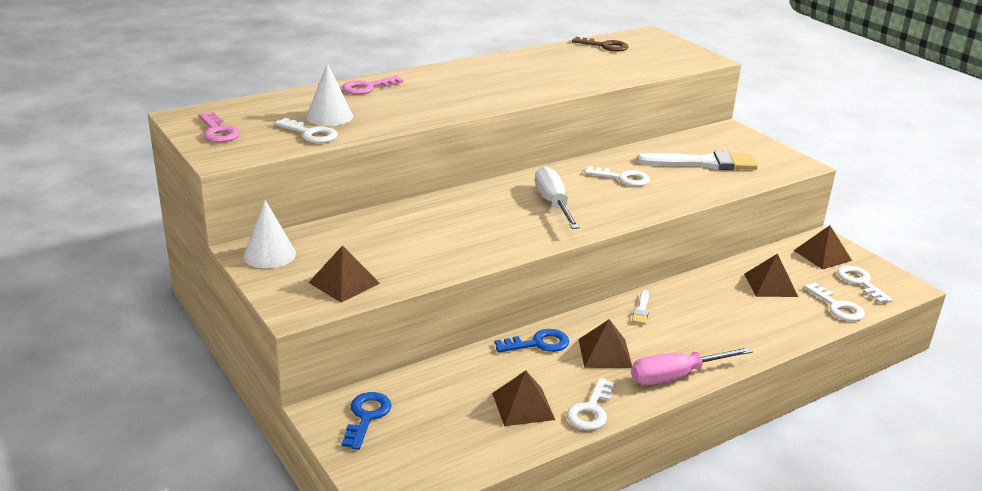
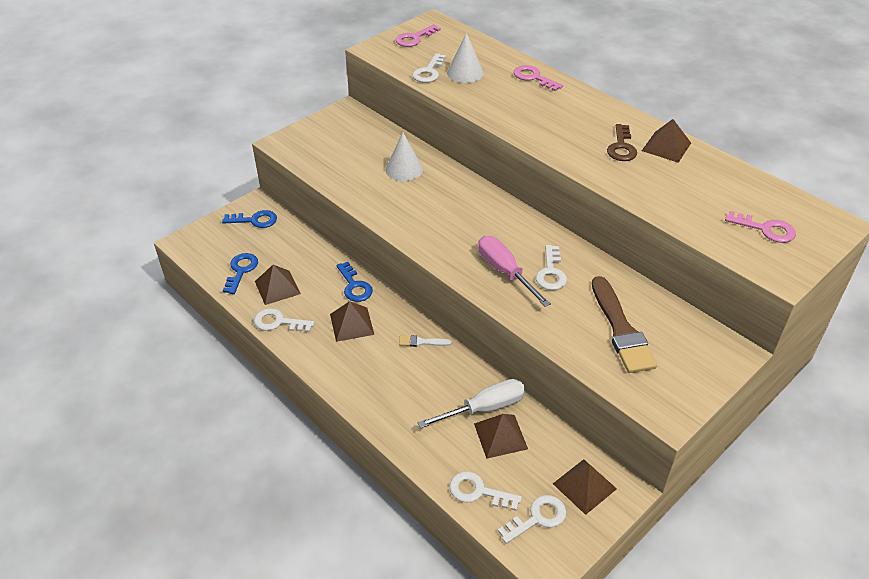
camera: 80 degrees right, 15 degrees up
(269, 254) = (345, 119): white cone -> white cone (404, 169)
(344, 283) = (318, 154): brown pyramid -> brown pyramid (666, 146)
(477, 437) = (241, 270): none -> blue key
(553, 204) = (477, 234): white screwdriver -> white screwdriver (484, 408)
(605, 46) = (756, 193): brown key -> brown key (621, 147)
(652, 52) = (766, 229): none -> pink key
(676, 376) = (330, 368): pink screwdriver -> pink screwdriver (505, 272)
(703, 163) = (621, 329): white brush -> brown brush
(837, 307) = (478, 491): white key -> white key turned 60 degrees clockwise

